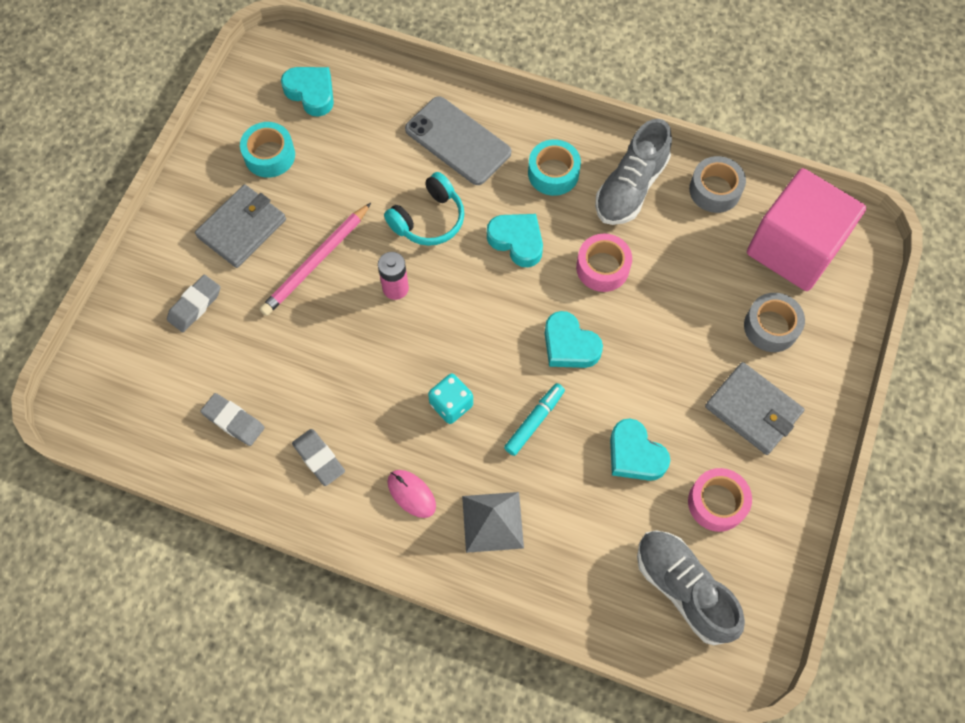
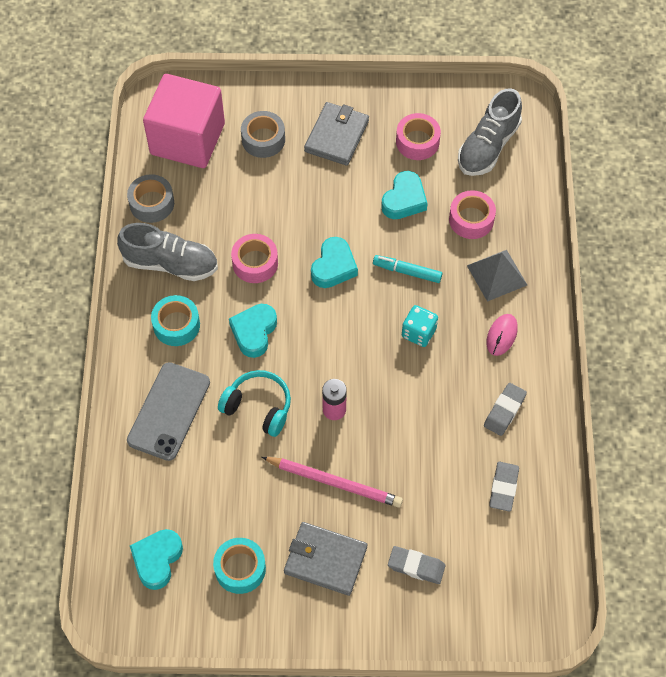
camera: 110 degrees left, 5 degrees down
(580, 523) = (471, 219): none -> pink tape

